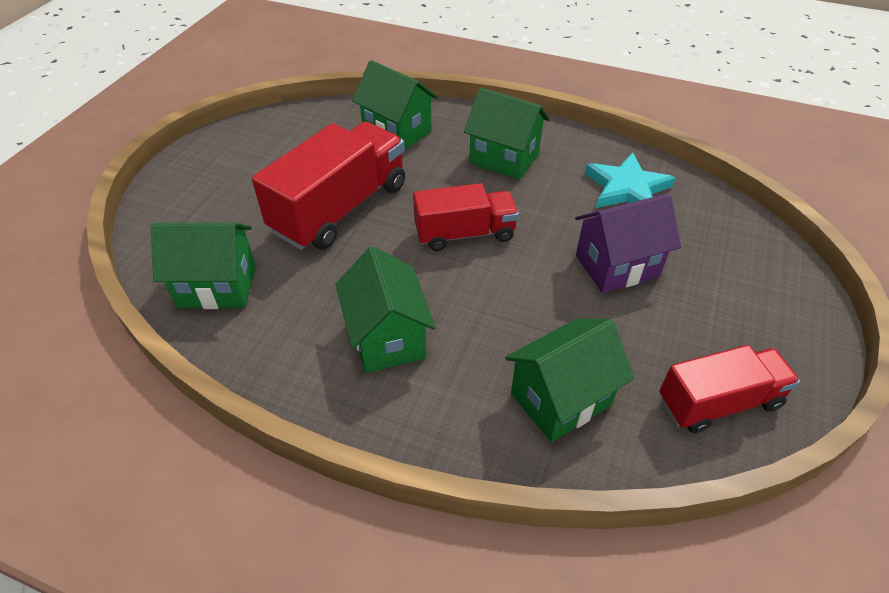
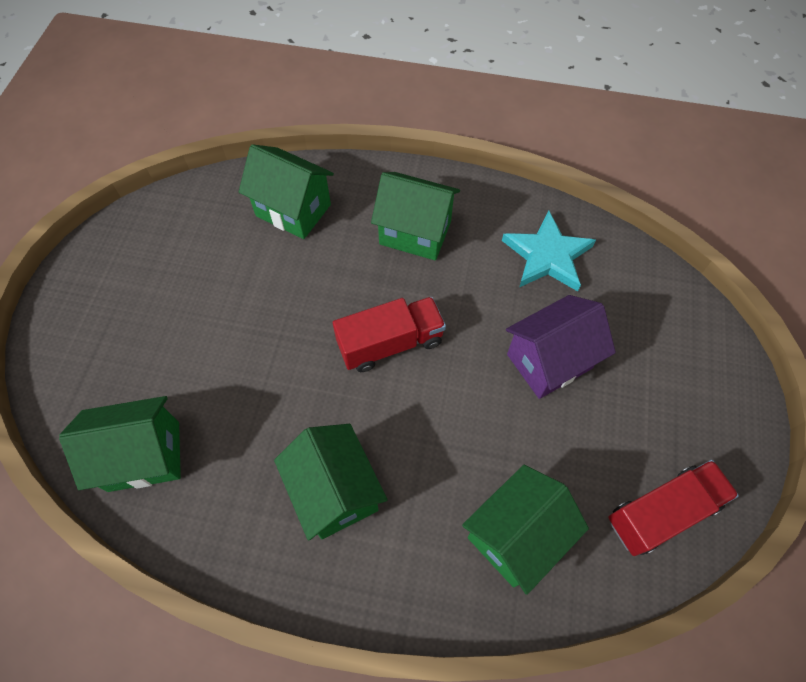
camera: 10 degrees left, 15 degrees up
(340, 208) = (252, 329): red truck -> none

